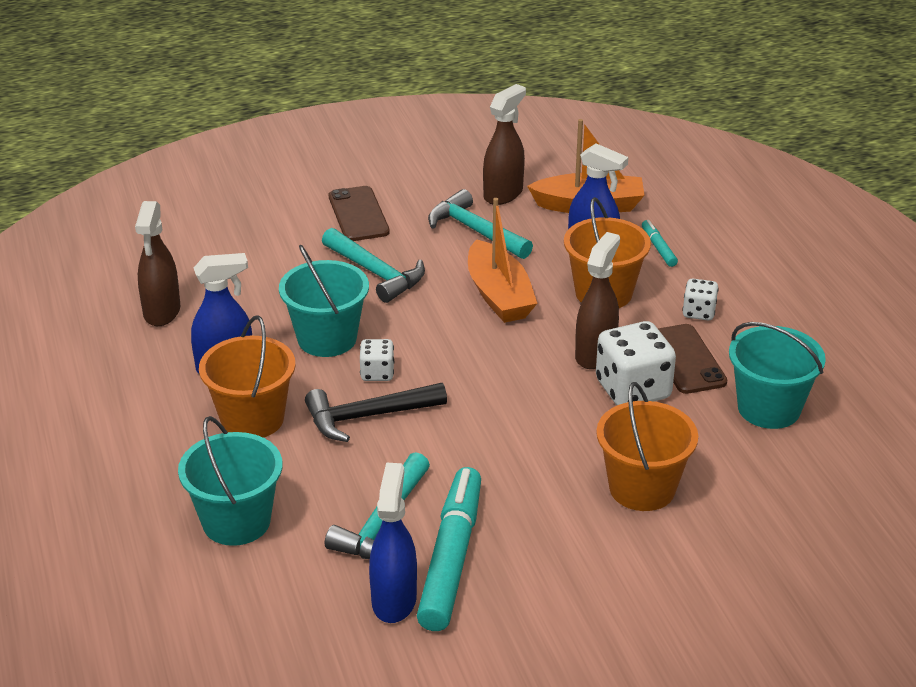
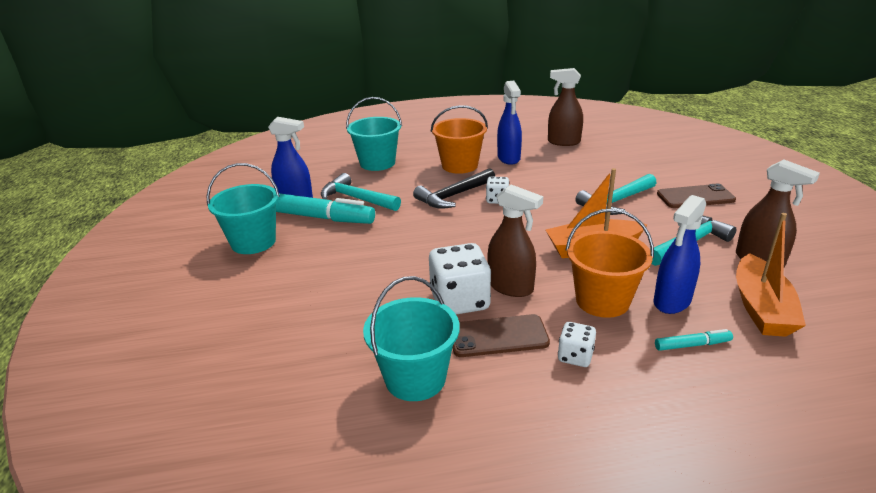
camera: 100 degrees right, 5 degrees down
(327, 339) = (536, 185): turquoise bucket -> turquoise bucket (253, 242)
(367, 417) = (453, 196): black hammer -> black hammer turned 120 degrees counterclockwise
(642, 488) = (342, 291): orange bucket -> none

